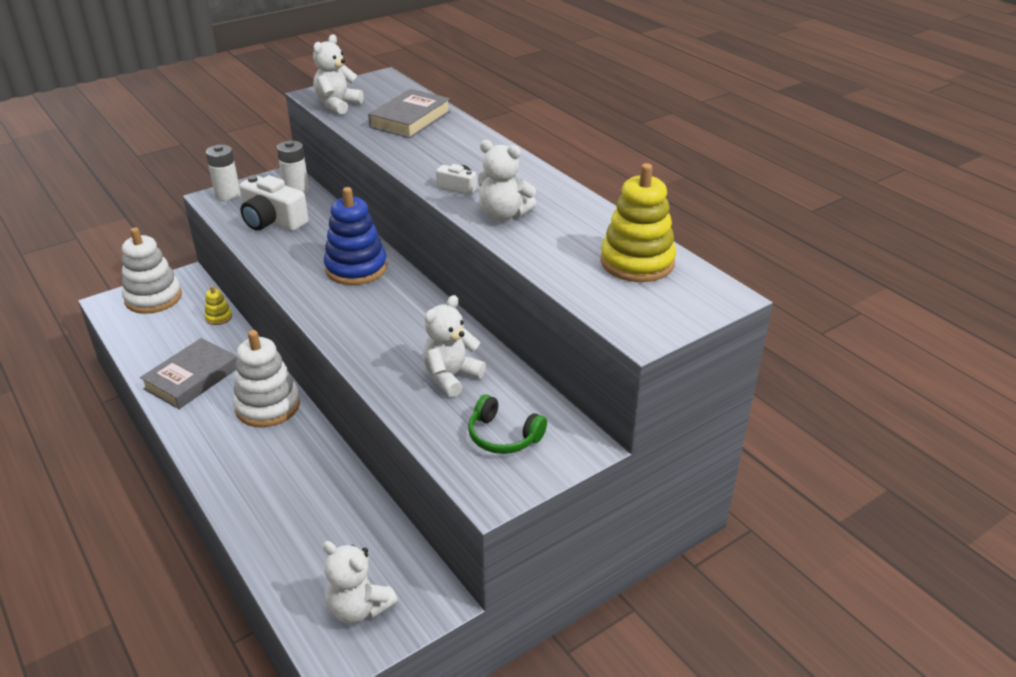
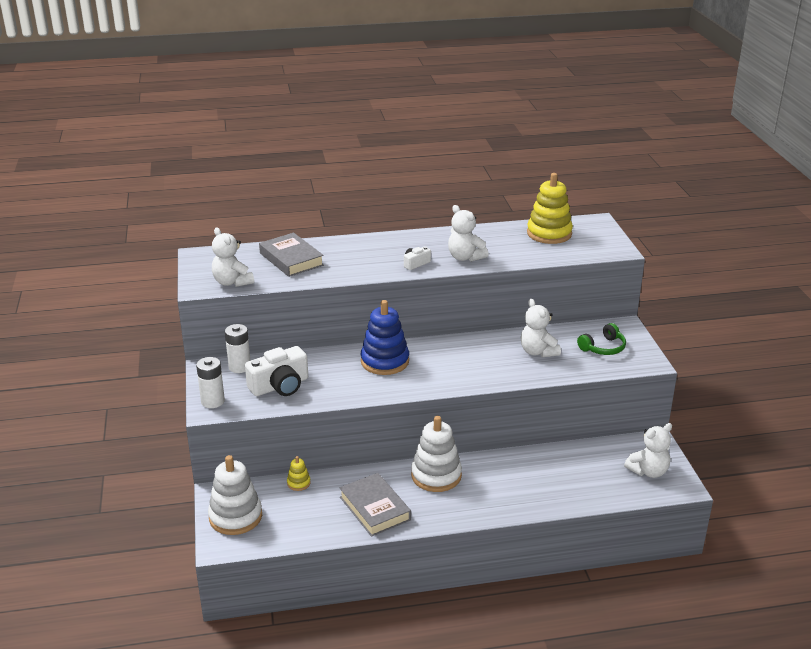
camera: 65 degrees left, 5 degrees down
(503, 215) = (465, 257): white teddy bear -> white teddy bear turned 90 degrees clockwise

